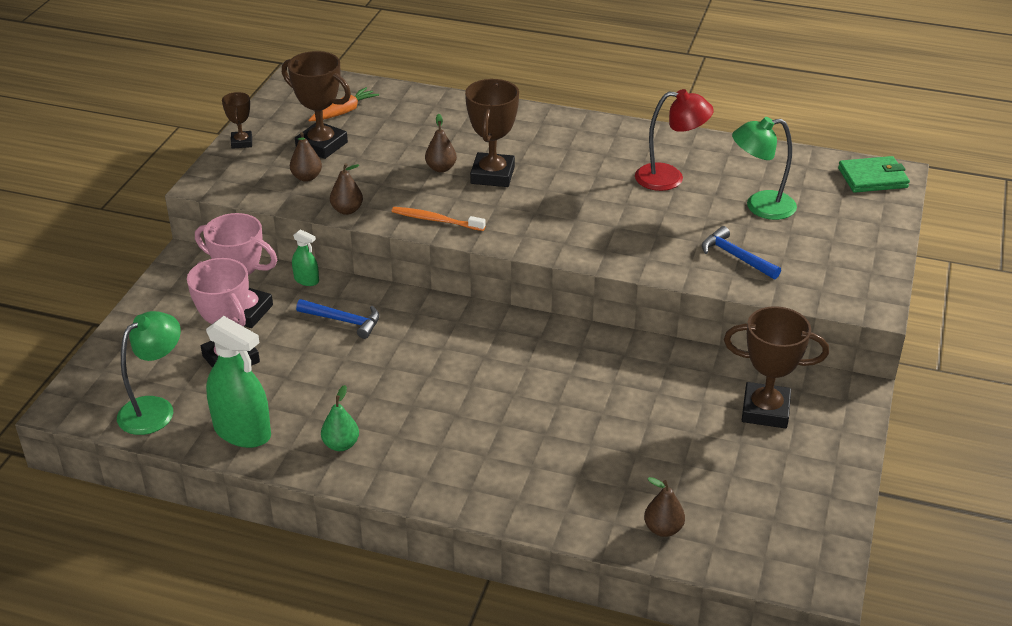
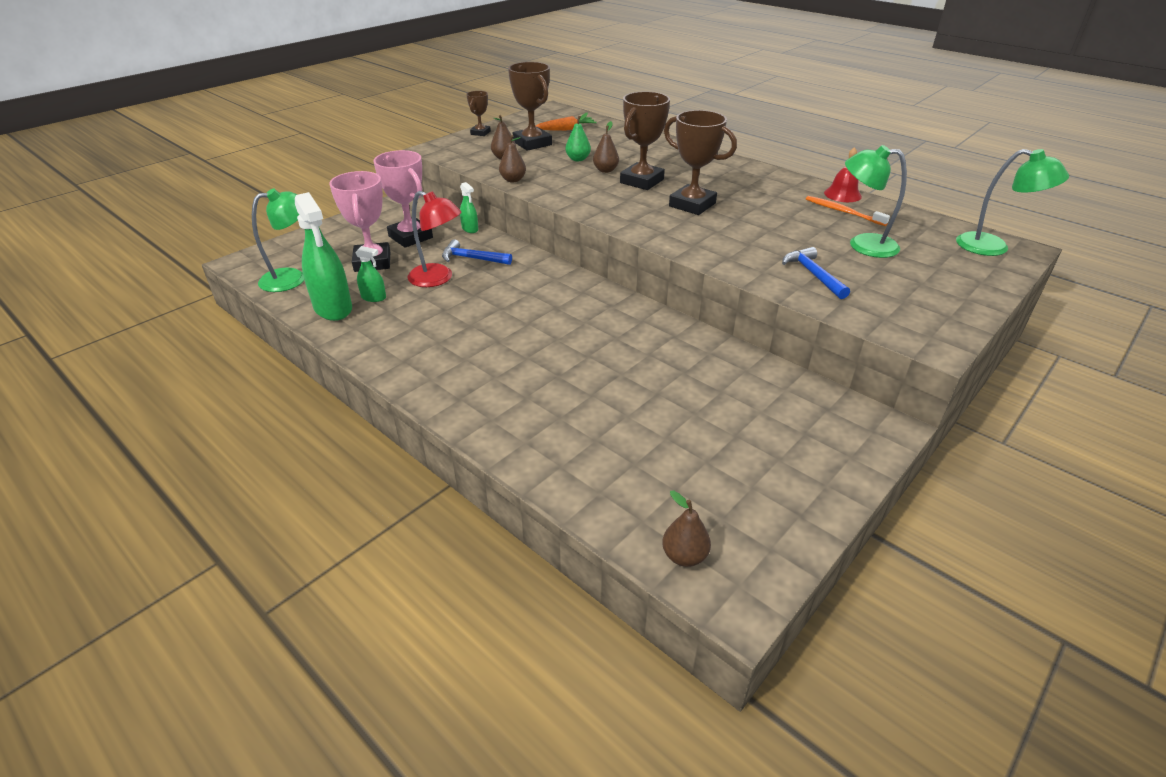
camera: 25 degrees right, 0 degrees up
(276, 404) = (373, 297): none -> green spray bottle
(341, 445) = (392, 336): green pear -> green pear (578, 159)
(344, 321) = (472, 258): blue hammer -> blue hammer turned 150 degrees clockwise
(435, 220) = (572, 198): orange toothbrush -> orange toothbrush (842, 212)
(663, 529) = (603, 488): brown pear -> brown pear (684, 556)
(669, 178) = (790, 210): red lamp -> red lamp (438, 279)
(707, 142) = (842, 194): none -> red bell
(765, 410) = (779, 416): brown trophy -> brown trophy (692, 205)
(872, 178) = (993, 247): green wallet -> green lamp

